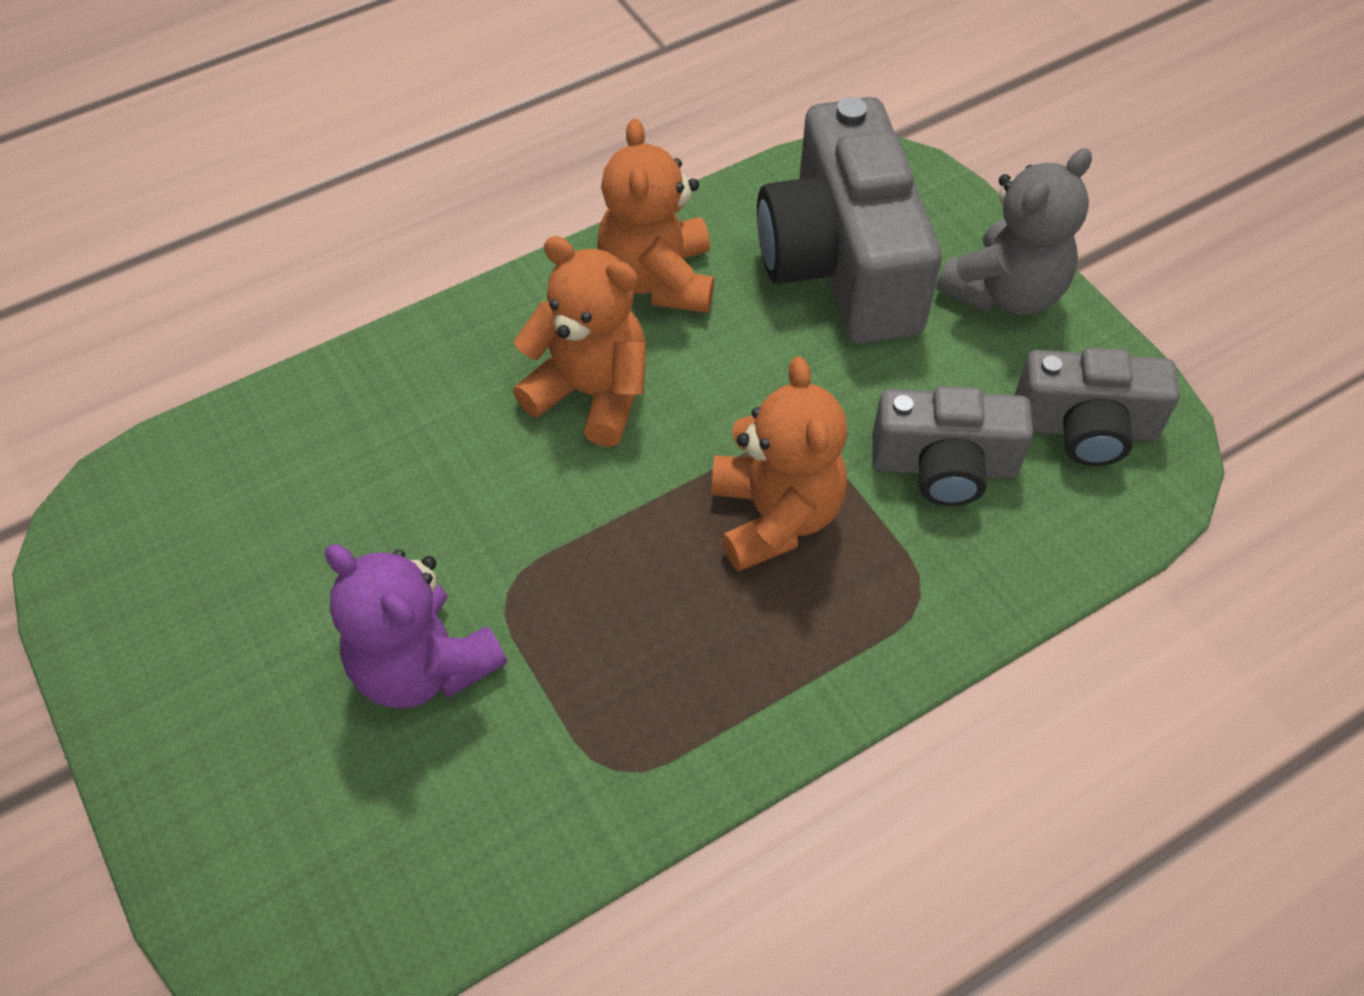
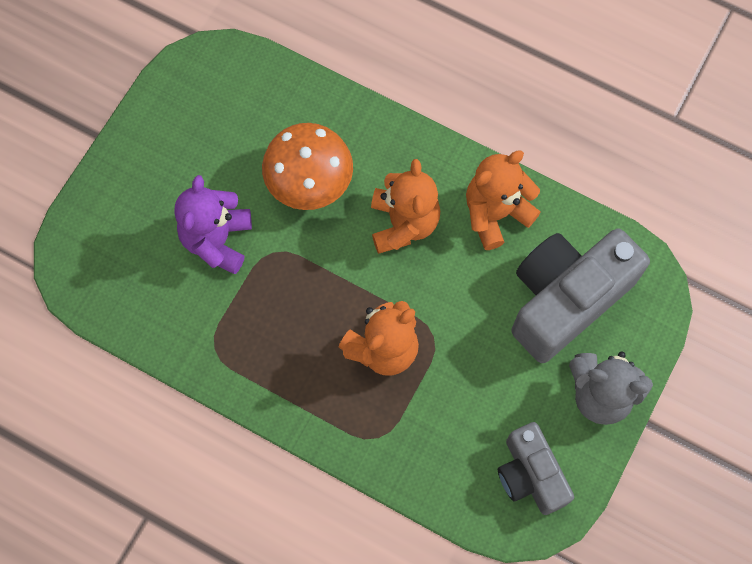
camera: 60 degrees right, 15 degrees up
(429, 481) = (309, 182): none -> orange mushroom
(944, 466) = (462, 414): grey camera -> none

